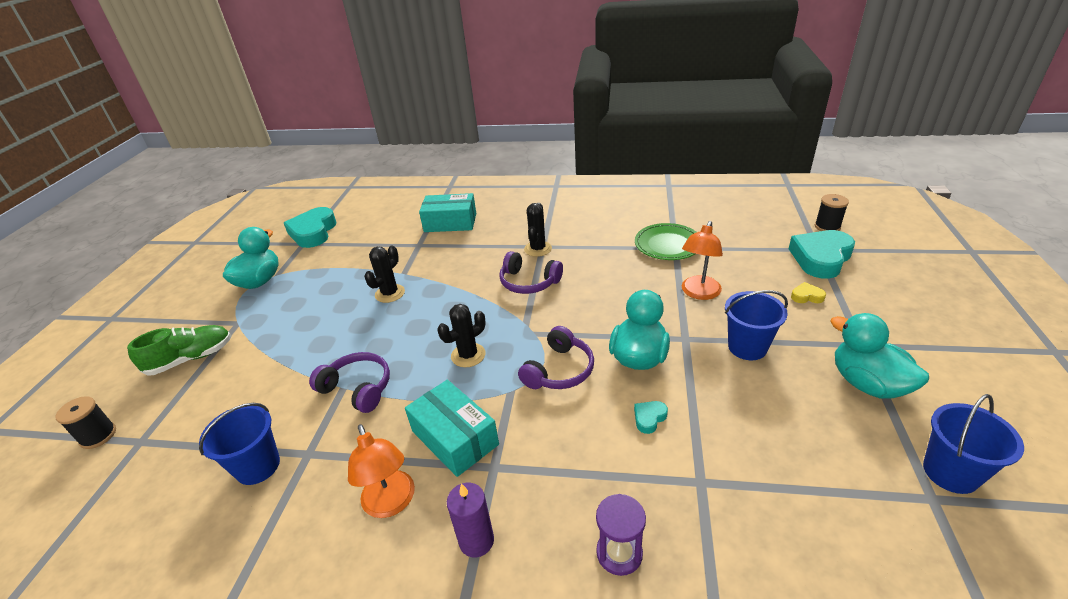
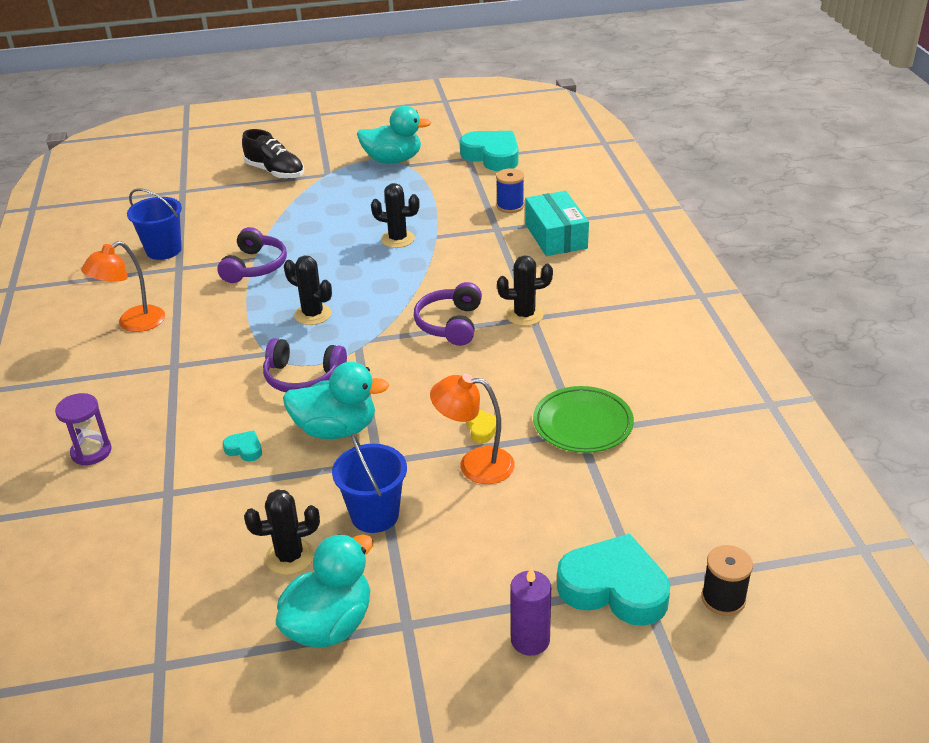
camera: 70 degrees right, 0 degrees up
(98, 436) = (185, 172): black spool -> none
(191, 358) = (275, 172): green shoe -> black shoe
(313, 232) = (492, 156): turquoise heart -> turquoise heart turned 60 degrees clockwise
(393, 235) = (510, 206): none -> blue spool
(455, 437) = (204, 336): turquoise box -> none
(476, 541) = (101, 374): purple candle -> purple candle (530, 640)
(793, 399) = (290, 557): none -> black cactus
(806, 296) = (502, 570): yellow heart -> yellow heart (482, 429)
(950, 472) = (195, 686): blue bucket -> none

